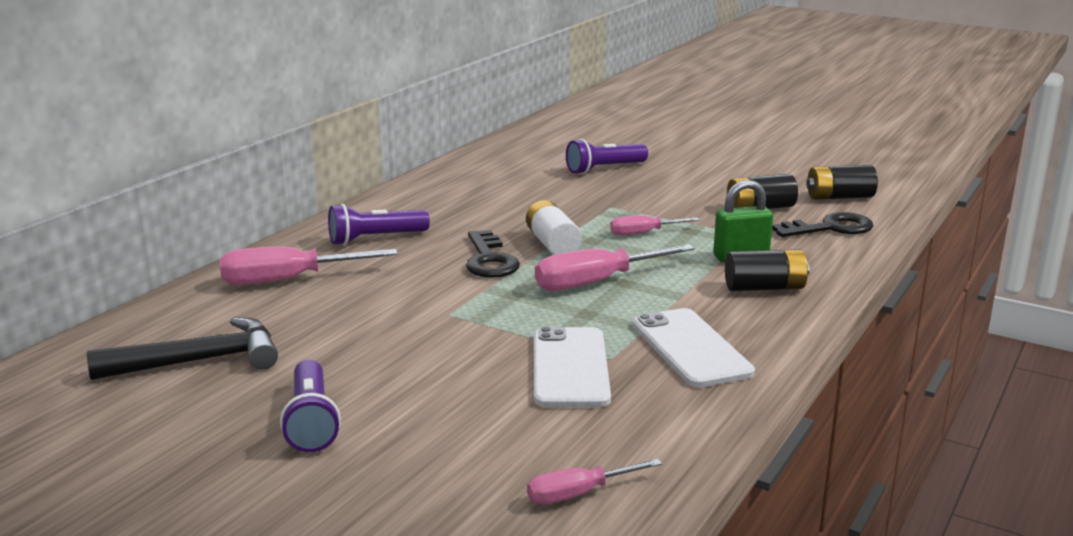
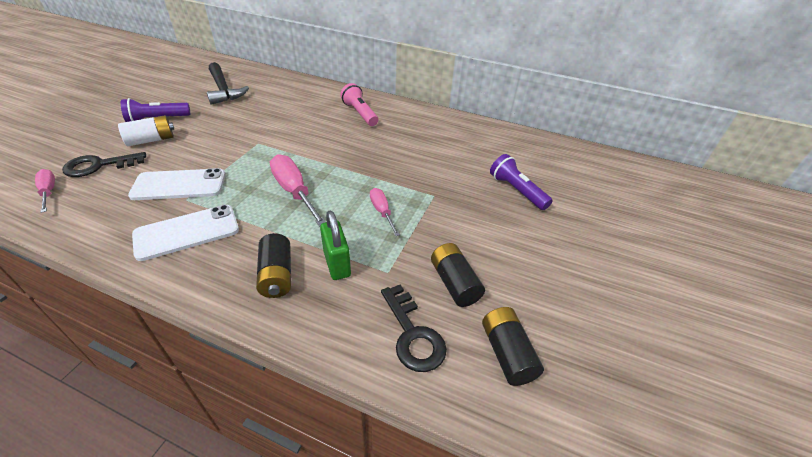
camera: 80 degrees right, 20 degrees up
(289, 280) = (305, 97): pink screwdriver -> none
(375, 239) = (360, 113): purple flashlight -> pink flashlight
(489, 260) = (330, 150): black key -> black key (99, 166)
(552, 244) = (357, 172): white battery -> white battery (151, 140)

